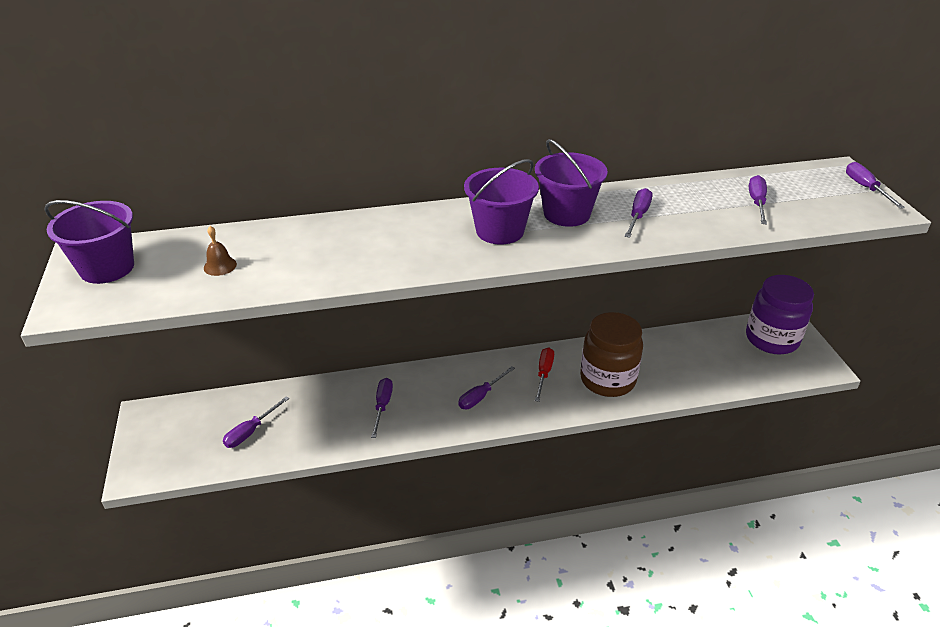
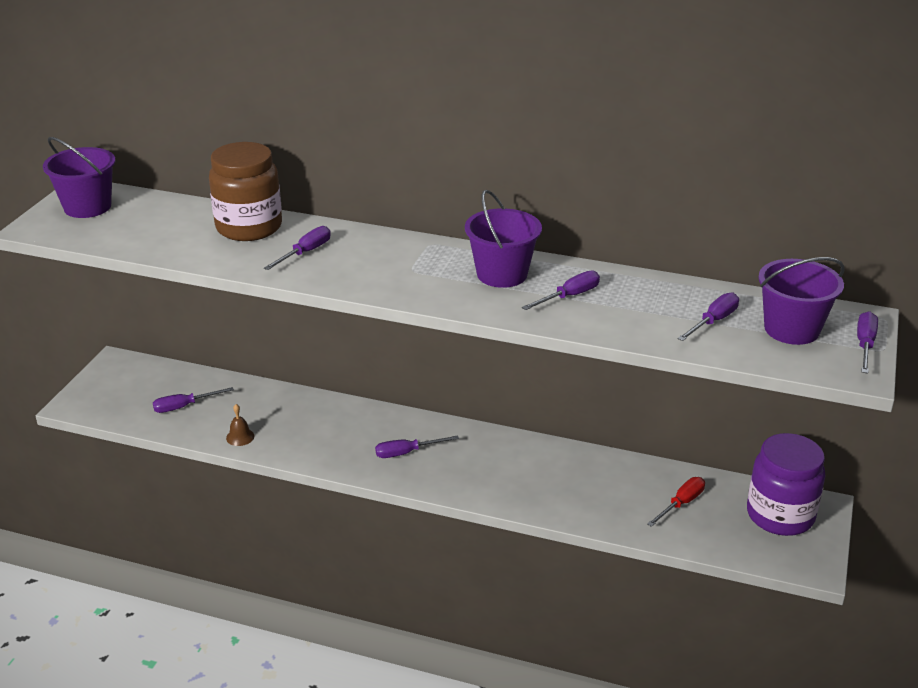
camera: 30 degrees right, 5 degrees down
(220, 266) = (166, 230): brown bell -> brown bell (240, 437)
(382, 406) = (310, 427): purple screwdriver -> purple screwdriver (305, 252)
(500, 231) = (421, 270): purple bucket -> purple bucket (791, 329)
(544, 373) = (488, 456): red screwdriver -> red screwdriver (681, 503)
(607, 379) = (548, 485): brown jar -> brown jar (249, 227)

